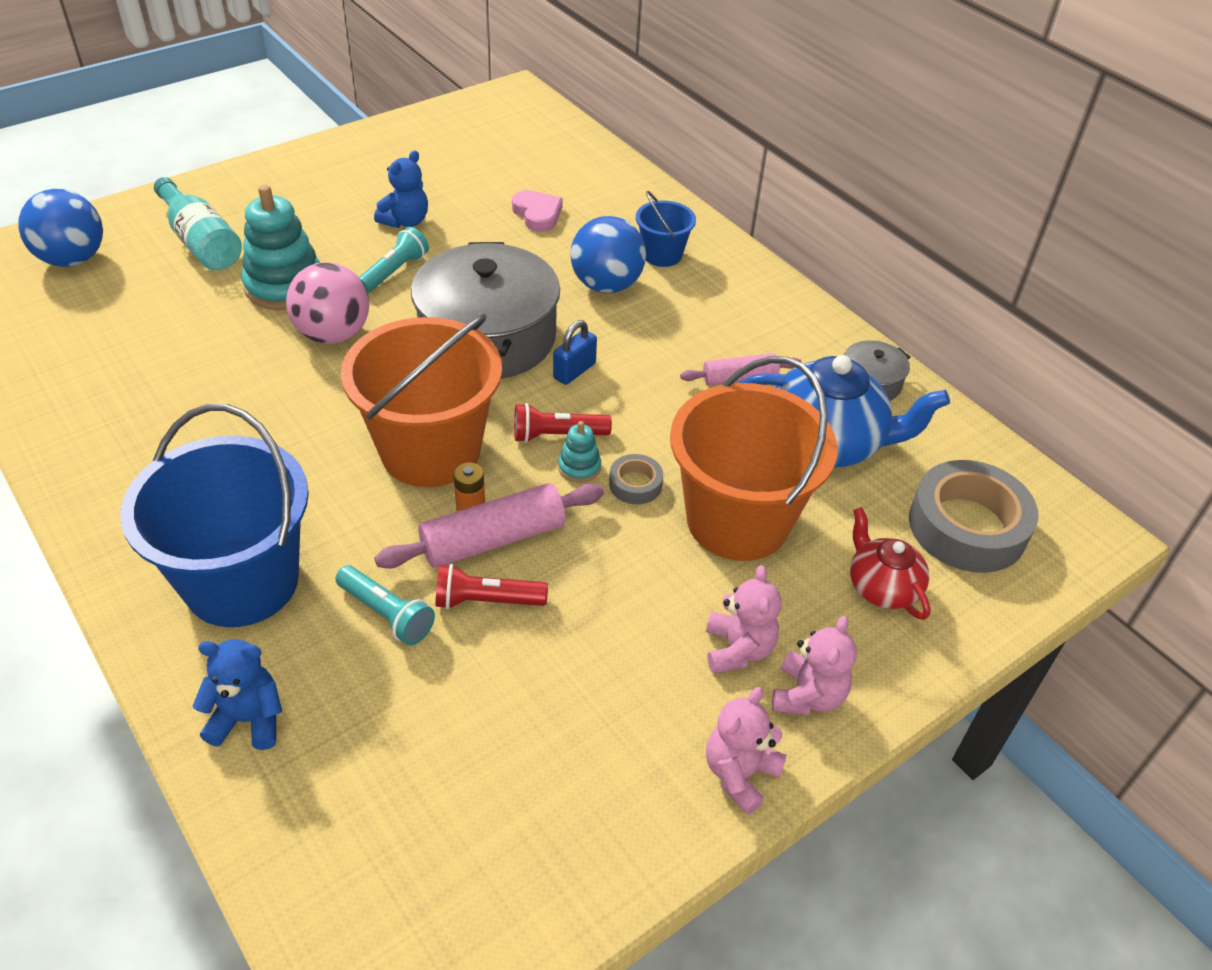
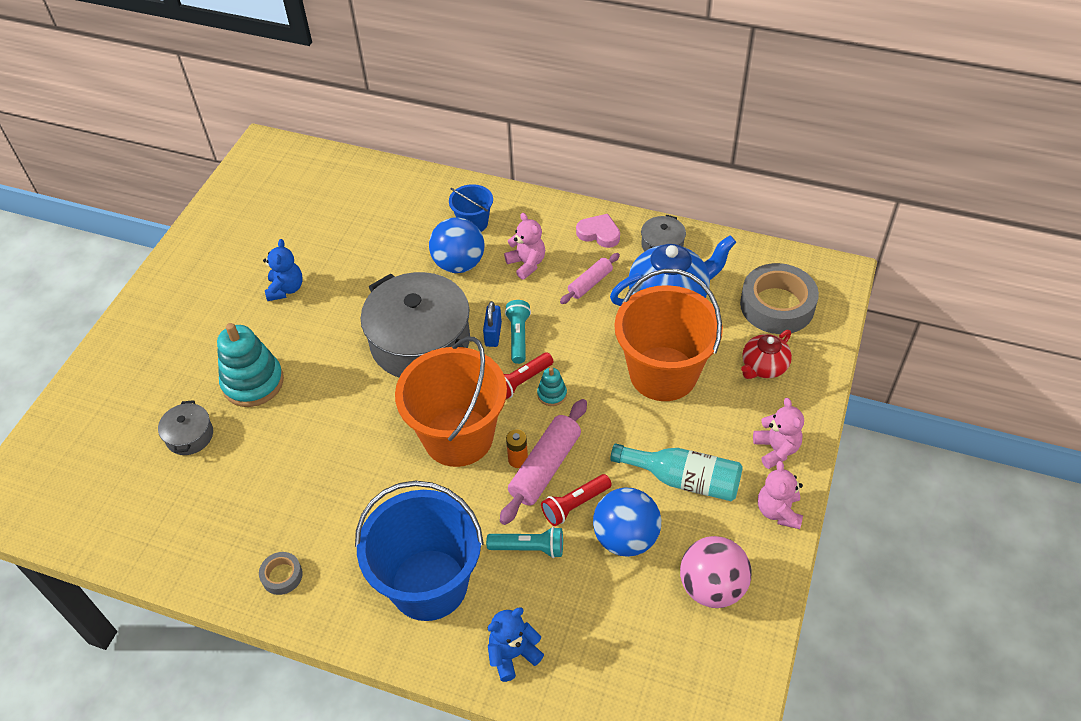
camera: 30 degrees left, 5 degrees up
(73, 259) = (77, 449): blue ball -> blue ball (625, 538)
(177, 301) = (189, 436): none -> grey pot
(201, 242) = (158, 383): turquoise bottle -> turquoise bottle (683, 480)
(333, 334) = (321, 397): pink ball -> pink ball (712, 587)
(395, 271) = (316, 330): turquoise flashlight -> turquoise flashlight (518, 337)
(537, 214) = (368, 236): pink heart -> pink heart (599, 233)
(635, 484) = (591, 385): grey tape -> grey tape (282, 576)
(738, 649) = (724, 447): pink teddy bear -> pink teddy bear (527, 264)
(881, 587) = (763, 367): red teapot -> red teapot turned 75 degrees counterclockwise

